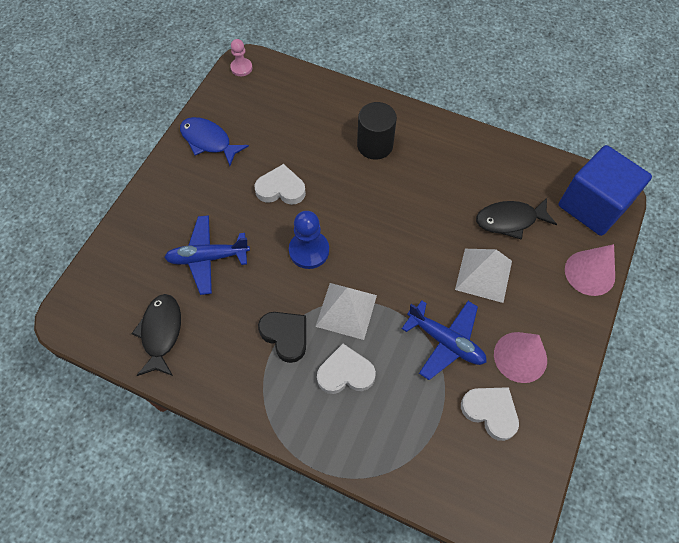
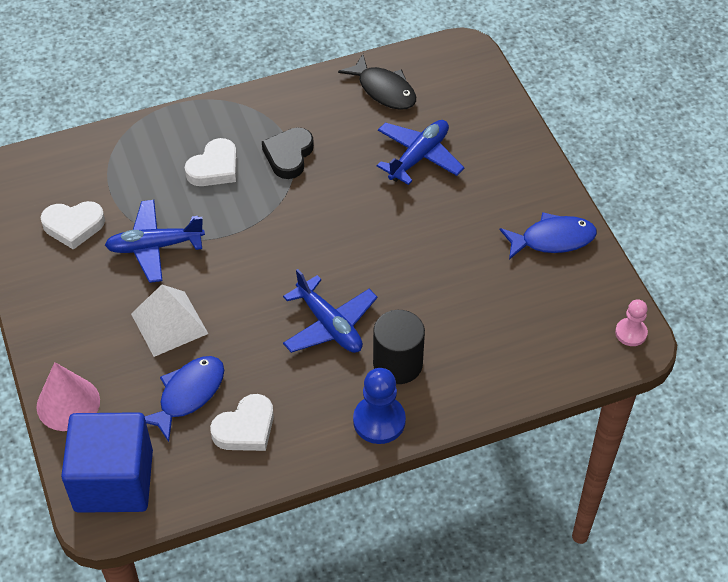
camera: 135 degrees right, 10 degrees down
(281, 189) = (432, 252): white heart -> white heart (245, 428)
(285, 336) = (289, 155): black heart -> black heart turned 105 degrees clockwise
(309, 250) = (344, 224): blue pawn -> blue pawn (379, 421)
(346, 310) = (261, 207): white pyramid -> none
(388, 195) = (329, 325): none -> blue plane
(510, 220) = (188, 394): black fish -> blue fish
(520, 357) = (80, 282): pink cone -> none

